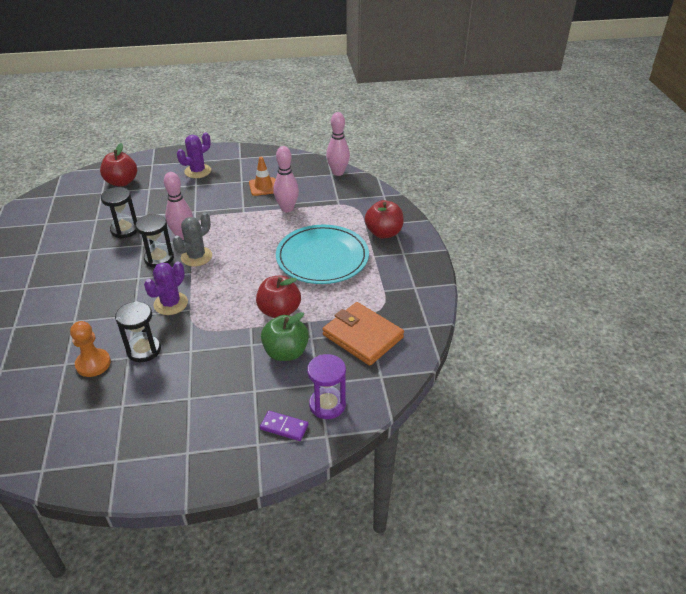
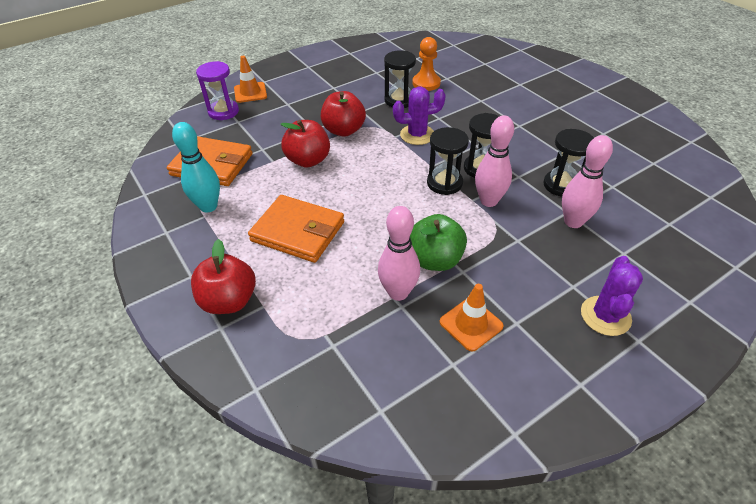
camera: 155 degrees right, 5 degrees up
(122, 182) = (673, 249): red apple -> red apple (344, 130)
(171, 304) = (417, 135): purple cactus -> purple cactus turned 75 degrees clockwise
(196, 257) = (444, 183): grey cactus -> black hourglass
(284, 427) = (250, 93): purple domino -> orange traffic cone
(286, 352) = (279, 132): green apple -> green apple (435, 260)
(322, 257) = (298, 231): turquoise plate -> orange wallet
(338, 172) = (371, 421): pink bowling pin -> pink bowling pin (573, 222)
(378, 297) = (208, 206): none -> turquoise bowling pin

